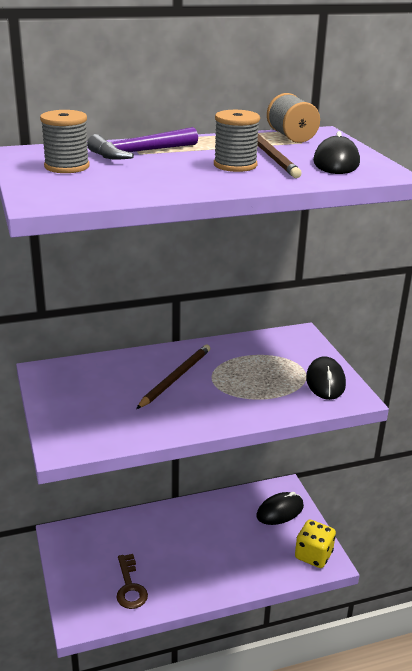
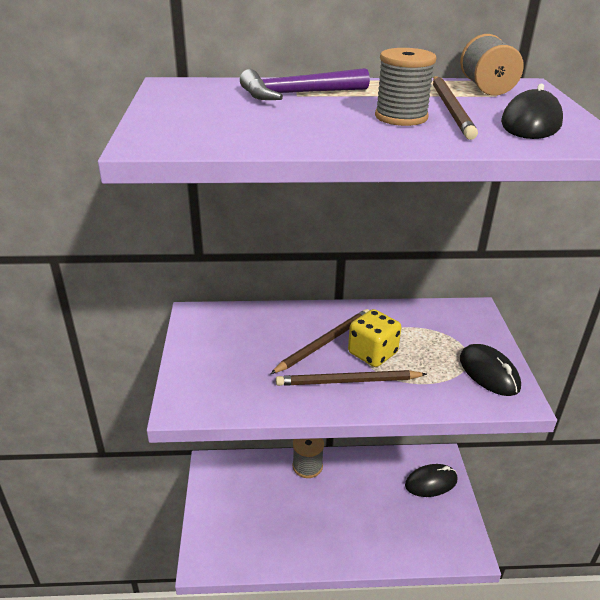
camera: 15 degrees right, 5 degrees up
(67, 166) = (206, 104): grey spool -> grey spool (307, 466)
(130, 587) = (261, 535): brown key -> none
(207, 405) = (348, 381): none -> brown pencil
(313, 555) = (455, 541): yellow dice -> yellow dice (372, 353)
(325, 381) = (489, 373): black mouse -> black mouse turned 45 degrees counterclockwise

